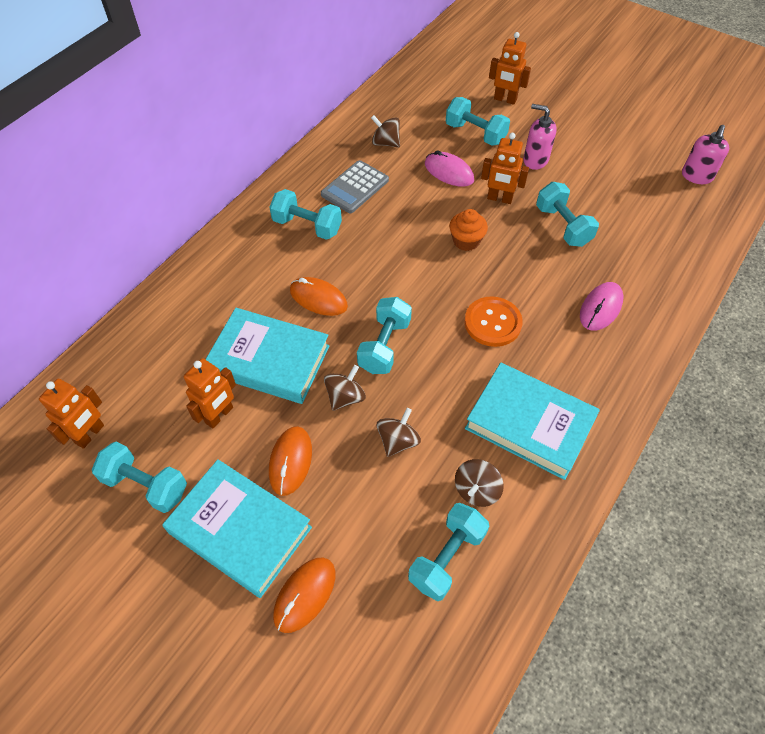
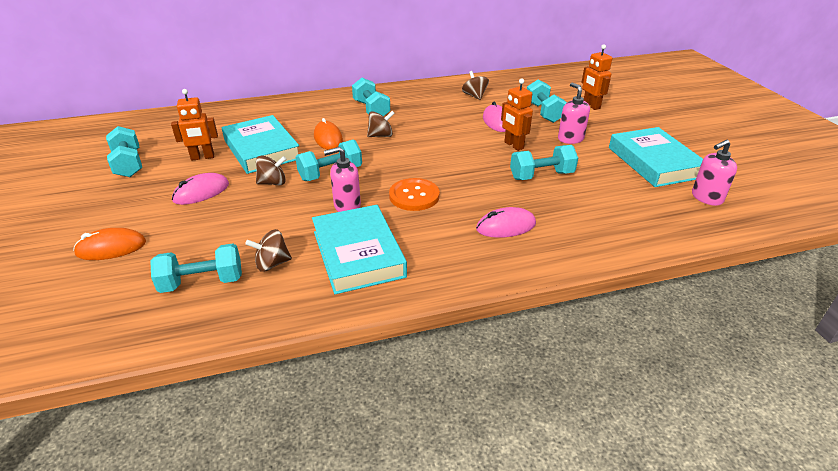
camera: 40 degrees right, 20 degrees down
(90, 434) = (141, 135): orange robot -> none
(240, 530) = (133, 204): turquoise book -> turquoise book (654, 162)
(290, 461) = (201, 192): orange mouse -> pink mouse
(355, 187) = (425, 106): grey calculator -> none
(398, 441) = (267, 216): brown spinning top -> brown spinning top (381, 135)
(451, 376) = (347, 206): none -> pink soap dispenser
(466, 241) = (458, 154): orange cupcake -> none
(562, 226) = (541, 175): turquoise dumbbell -> turquoise dumbbell turned 60 degrees clockwise

